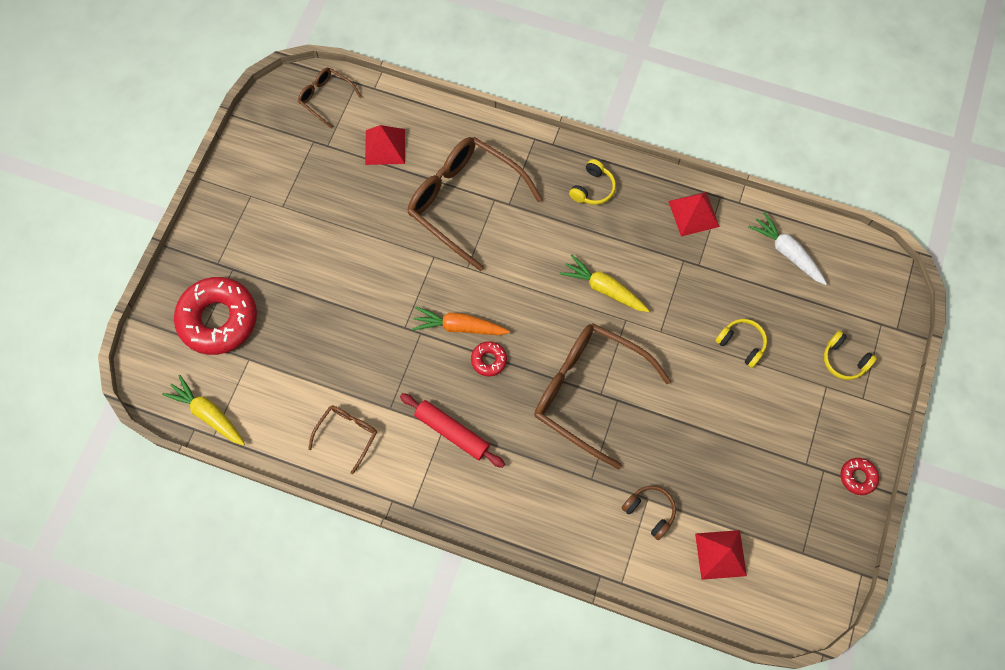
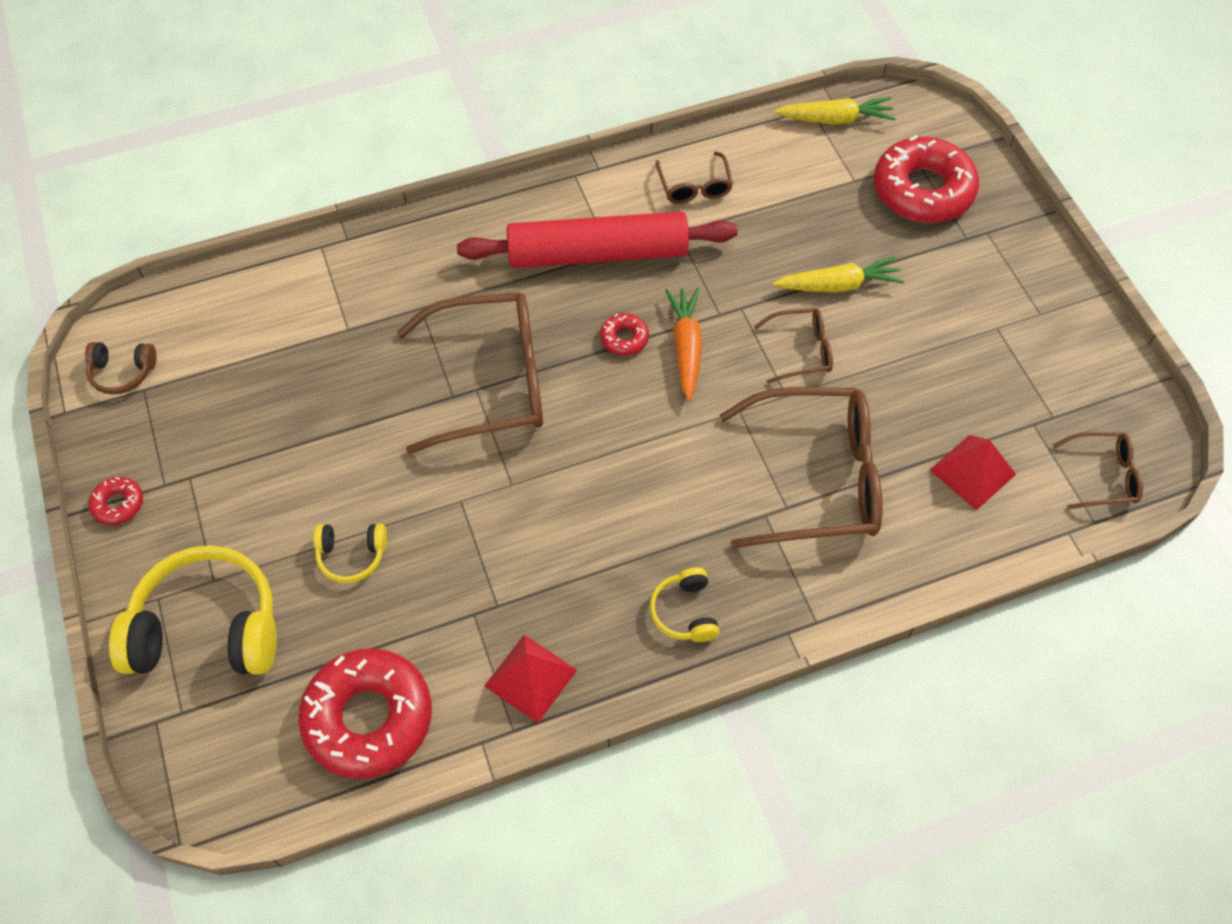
camera: 140 degrees right, 10 degrees down
(399, 275) = (801, 350): none -> brown glasses
(452, 432) = (598, 253): red rolling pin -> red rolling pin, size x1.74
(459, 327) = (686, 347): orange carrot -> orange carrot turned 60 degrees counterclockwise
(604, 289) = (565, 500): yellow carrot -> yellow carrot (838, 285)
(650, 511) = (336, 320): brown headphones -> brown headphones (123, 372)
(720, 554) = (234, 331): red pyramid -> none
(787, 252) = (368, 718): white carrot -> red donut
(844, 360) = (208, 628): yellow headphones -> yellow headphones, size x2.07

